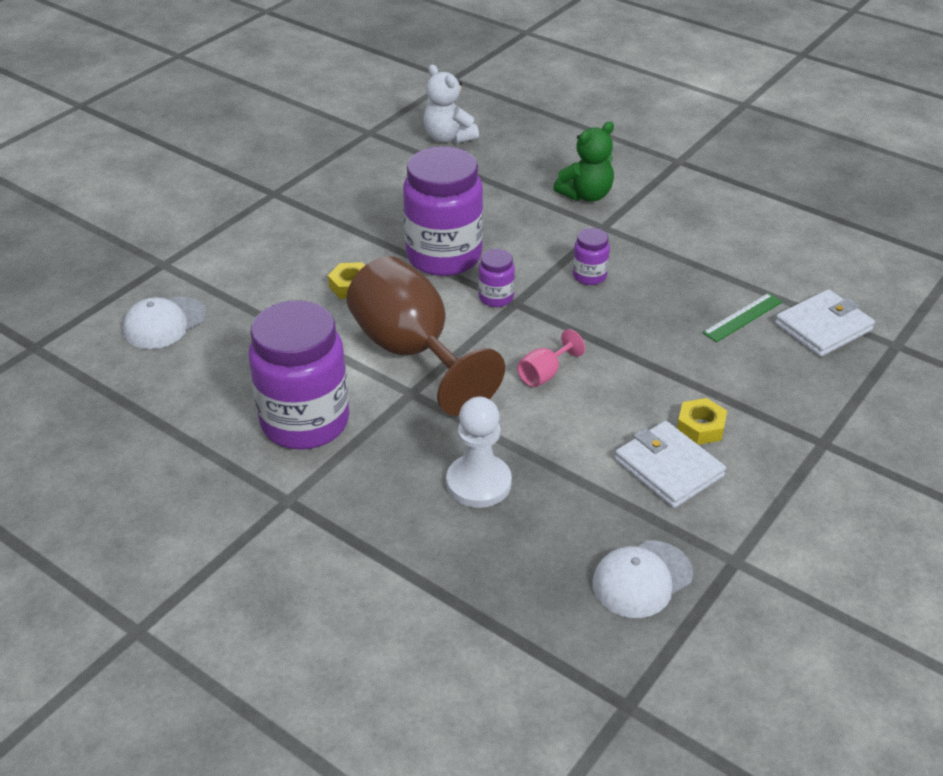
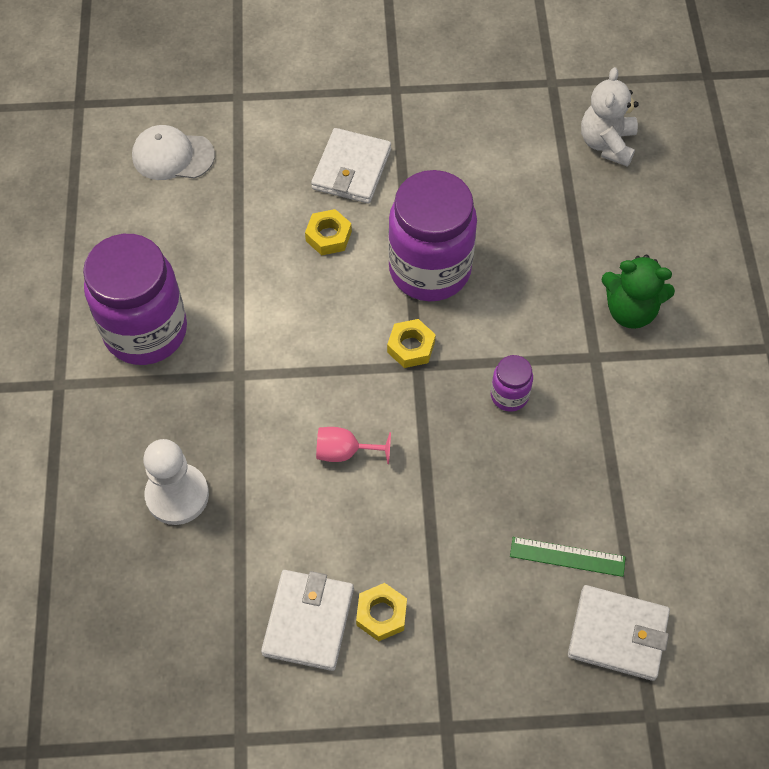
camera: 50 degrees right, 20 degrees up
(310, 246) = (351, 169): none -> white wallet
(412, 352) = (287, 339): brown goblet -> none
(496, 298) = (411, 347): purple jar -> yellow nut
(642, 579) = (165, 681): white cap -> none

